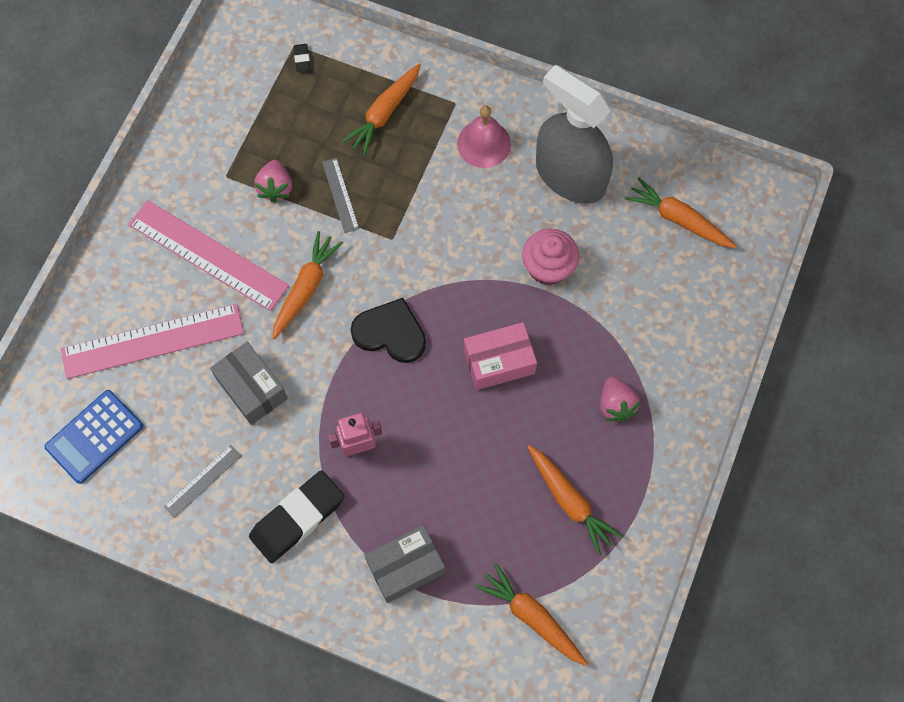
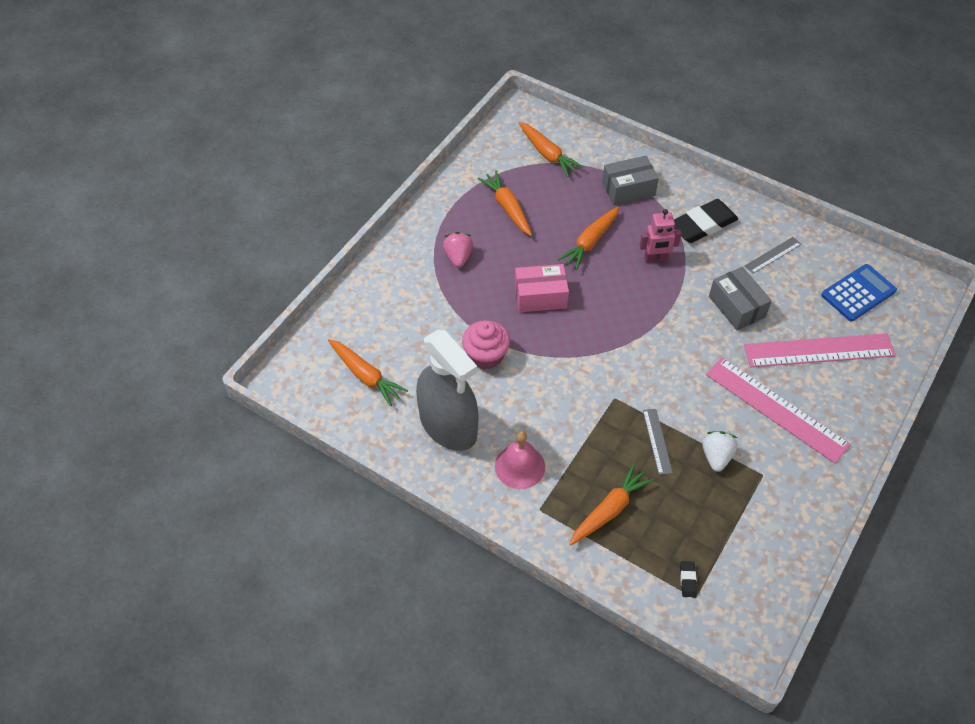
camera: 170 degrees left, 15 degrees down
(275, 188) = (716, 456): pink strawberry -> white strawberry
(306, 288) = (691, 370): orange carrot -> orange carrot (590, 242)
(390, 332) = (623, 328): black heart -> none

